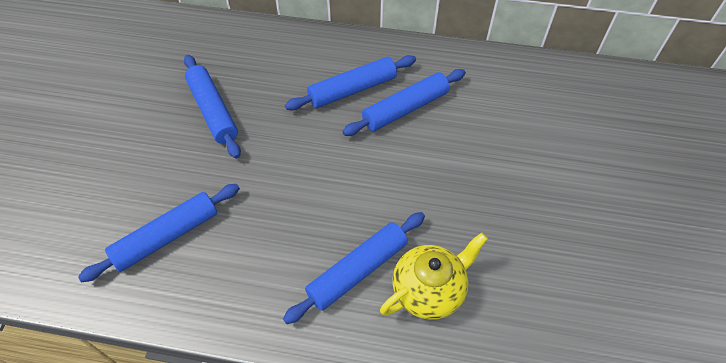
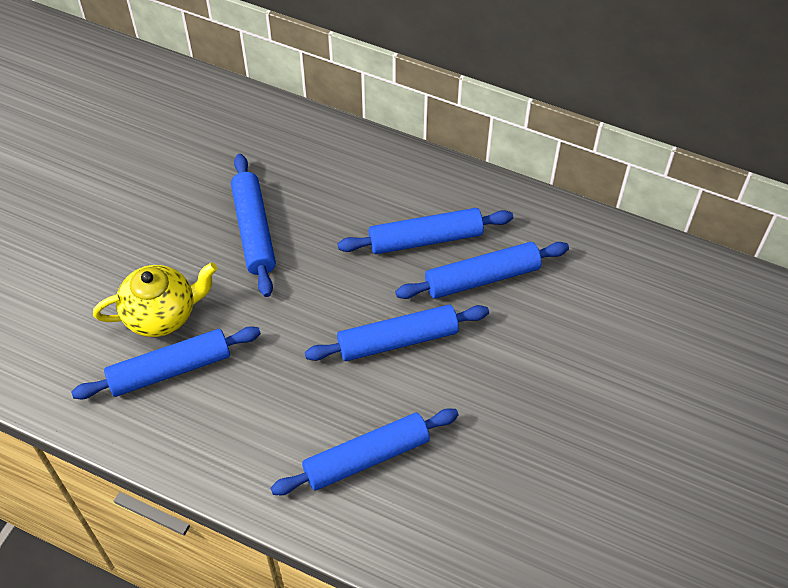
camera: 15 degrees right, 0 degrees up
(354, 169) = (397, 340): none -> blue rolling pin
(429, 290) = (439, 499): yellow teapot -> yellow teapot (162, 314)

